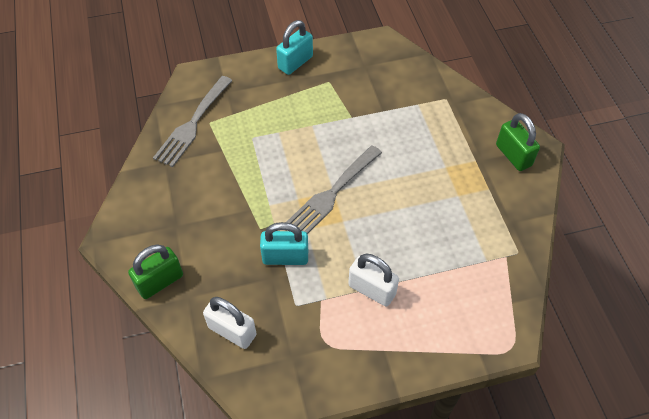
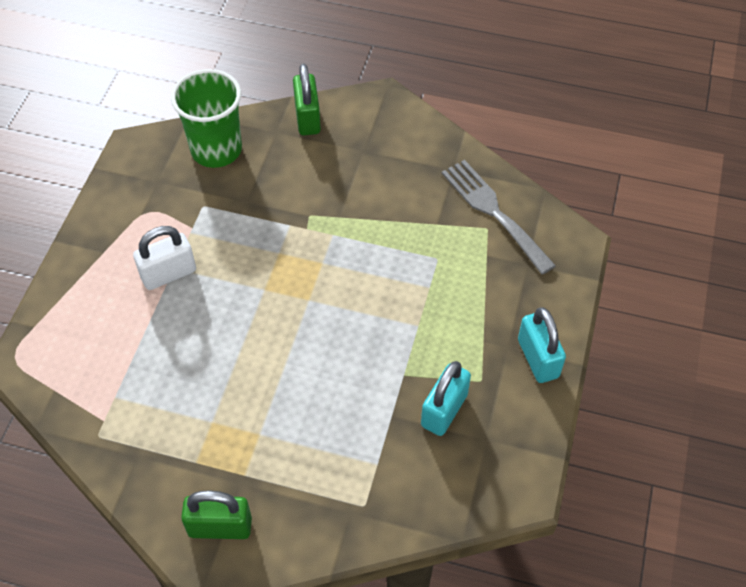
camera: 120 degrees right, 0 degrees up
(232, 331) = (216, 150): white padlock -> green cup
(285, 257) = (260, 221): turquoise padlock -> turquoise padlock (444, 410)
(332, 194) = (306, 297): grey fork -> none

